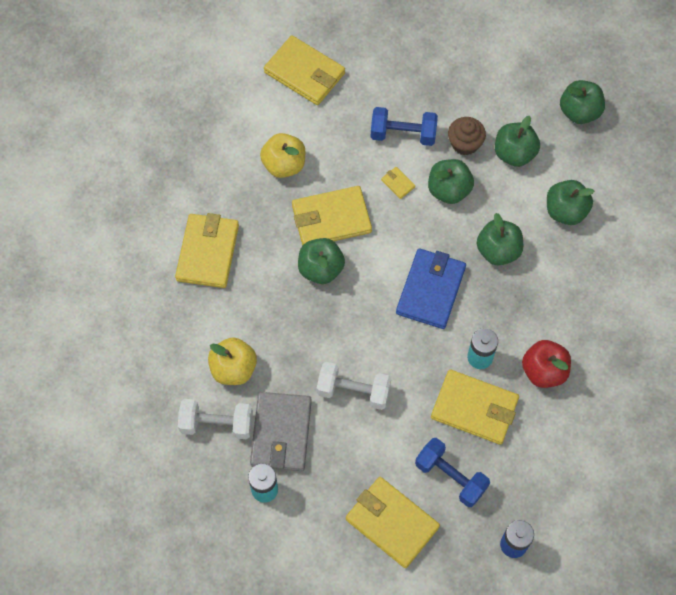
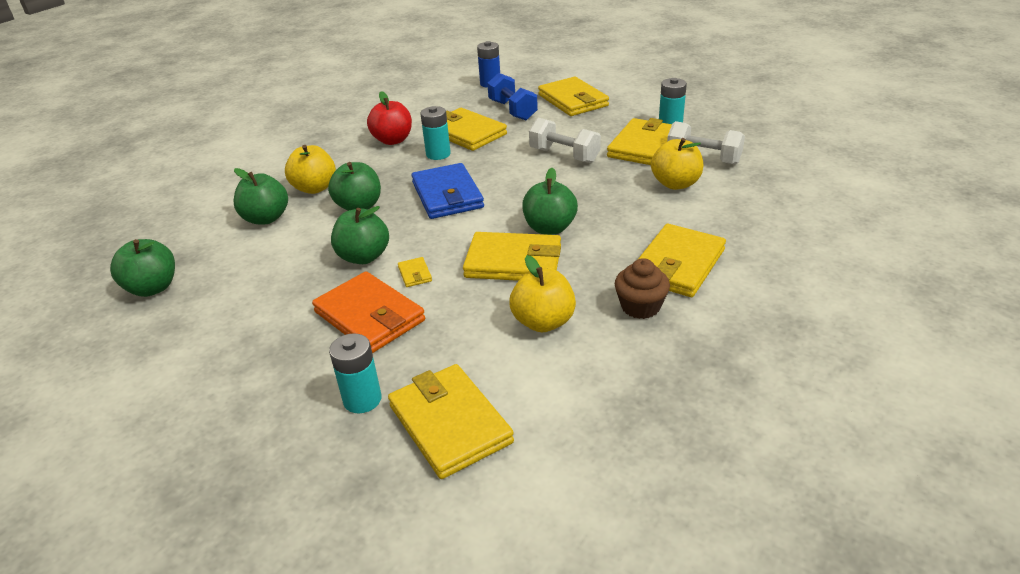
camera: 155 degrees left, 30 degrees down
(281, 433) = (643, 146): grey wallet -> yellow wallet
(364, 72) = (362, 399): none -> turquoise battery
(403, 134) = (370, 316): blue dumbbell -> orange wallet
(430, 290) = (447, 195): blue wallet -> blue wallet turned 60 degrees counterclockwise
(465, 143) = (307, 290): brown cupcake -> brown cupcake (640, 307)
(514, 153) = (263, 270): green apple -> none
(558, 265) = (315, 188): none -> yellow apple

